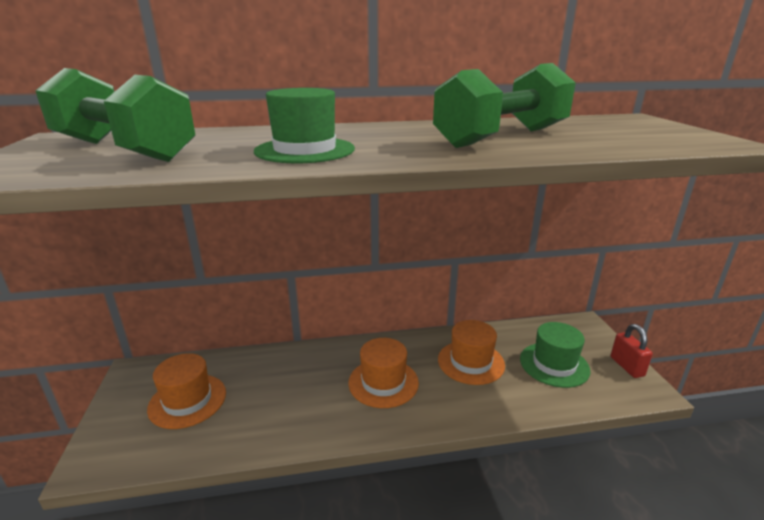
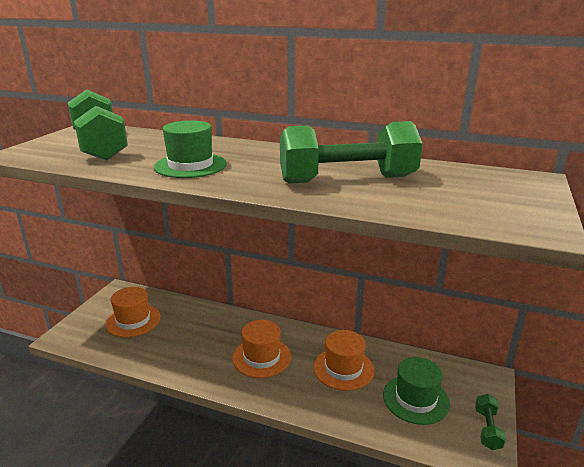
camera: 30 degrees right, 0 degrees up
(626, 366) = (487, 429): red padlock -> green dumbbell

